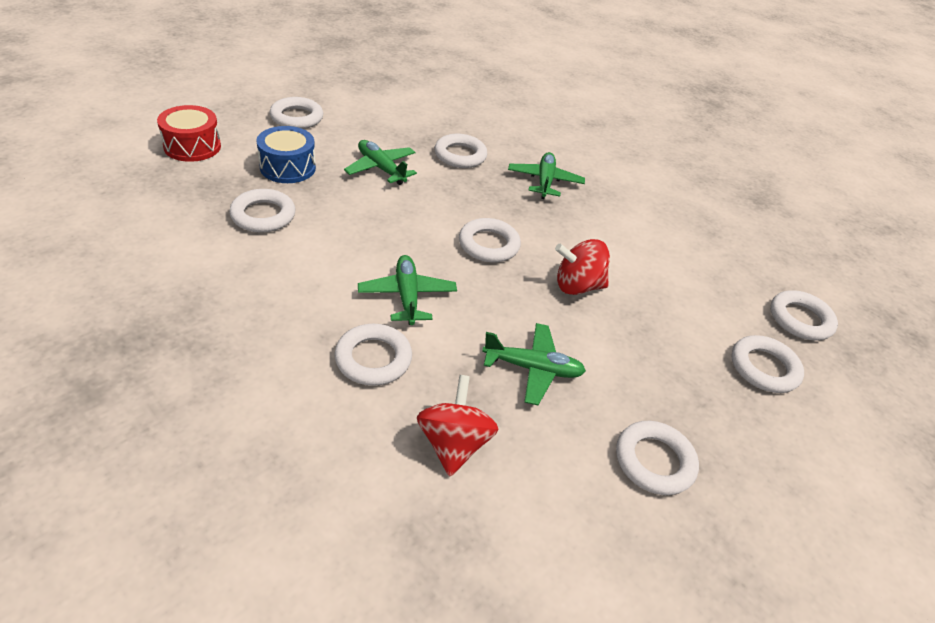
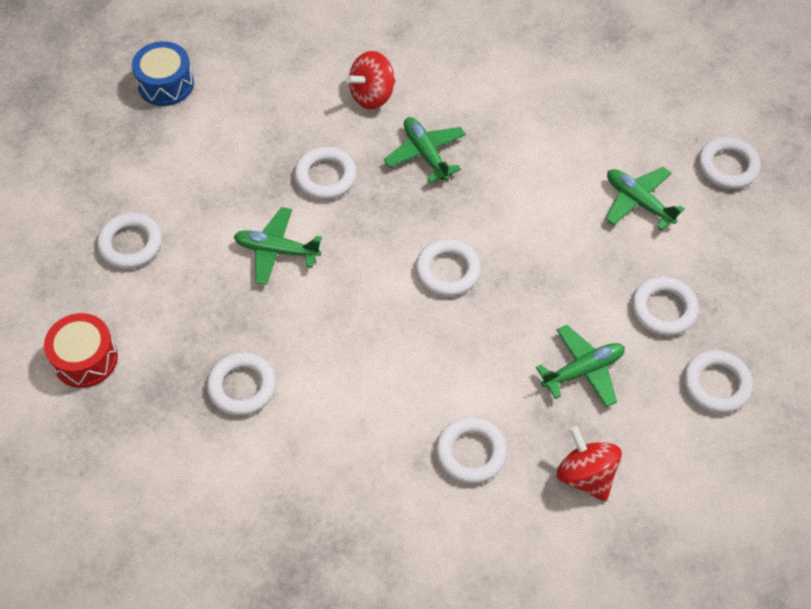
camera: 30 degrees left, 15 degrees up
(288, 167) = (197, 315): blue drum -> blue drum (165, 84)
(407, 296) = (437, 376): green plane -> green plane (638, 202)
(577, 286) = (549, 262): red spinning top -> red spinning top (372, 95)
(764, 368) = (732, 240): white ring -> white ring (663, 309)

